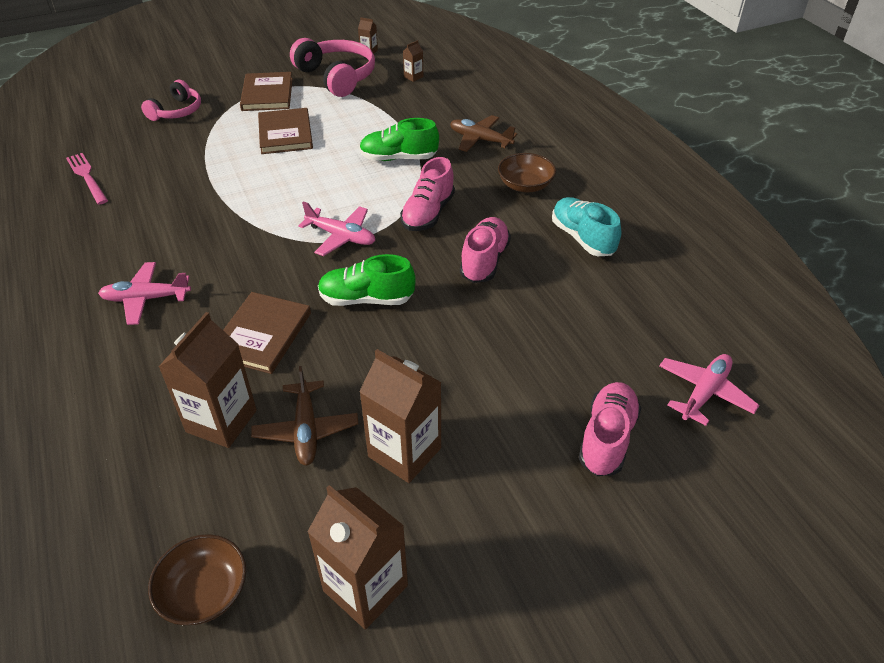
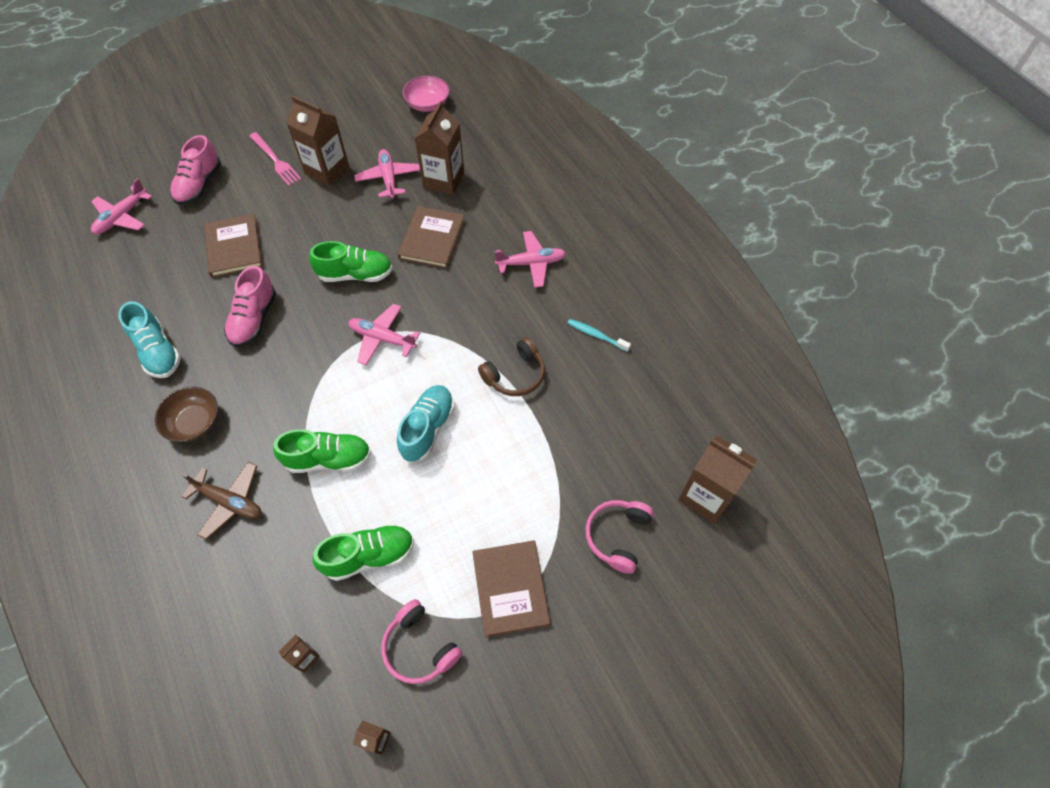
camera: 175 degrees right, 15 degrees up
(87, 177) = (660, 402): pink fork -> pink fork (275, 160)
(113, 227) = (596, 335): none -> turquoise toothbrush
(204, 592) = (427, 104): brown bowl -> pink bowl
(213, 202) = (515, 375): none -> brown headphones
(285, 134) = (466, 497): brown book -> brown book (234, 247)
(306, 430) = (389, 178): brown plane -> pink plane
(308, 171) = (428, 428): none -> turquoise shoe
(337, 77) = (419, 647): pink headphones -> pink headphones, size x0.62
(365, 588) = (347, 110): brown carton -> brown carton (706, 496)
(367, 111) = (369, 556): none -> green shoe
(428, 213) = (300, 373): pink shoe -> none

